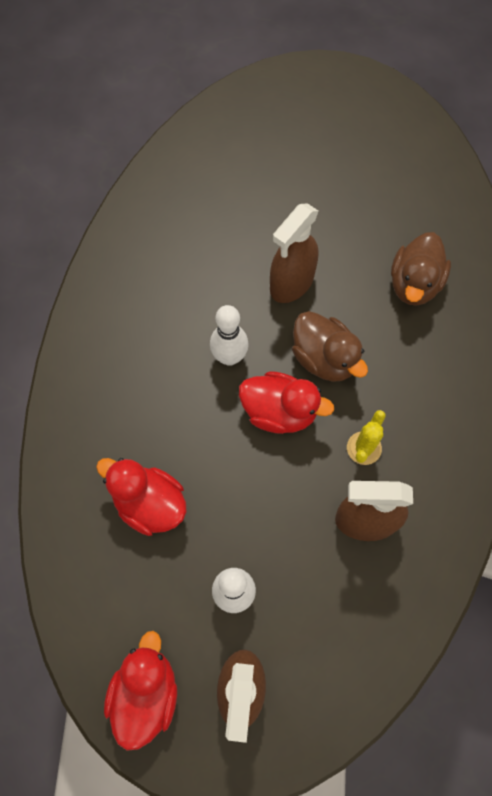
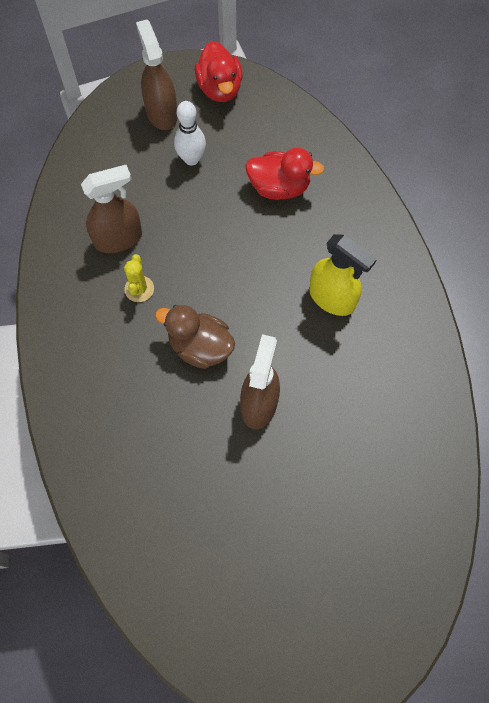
camera: 155 degrees right, 0 degrees up
(166, 350) = (332, 298): none -> yellow spray bottle
(229, 357) = (278, 314): white bowling pin -> none
(279, 412) = (217, 288): red duck -> none
(414, 284) = (147, 452): brown duck -> none

